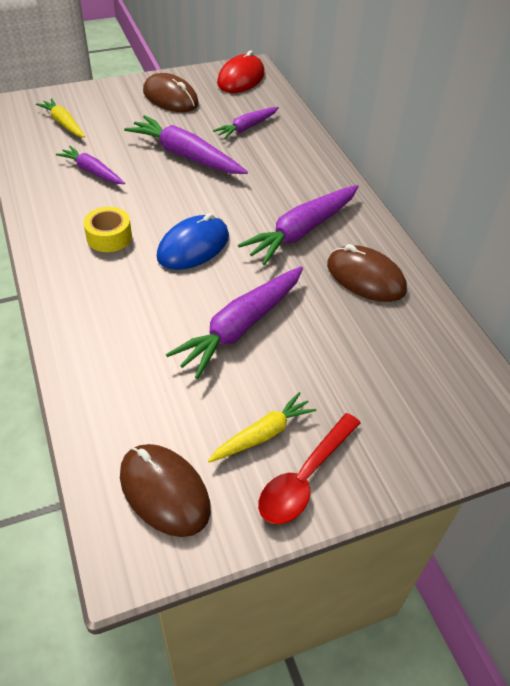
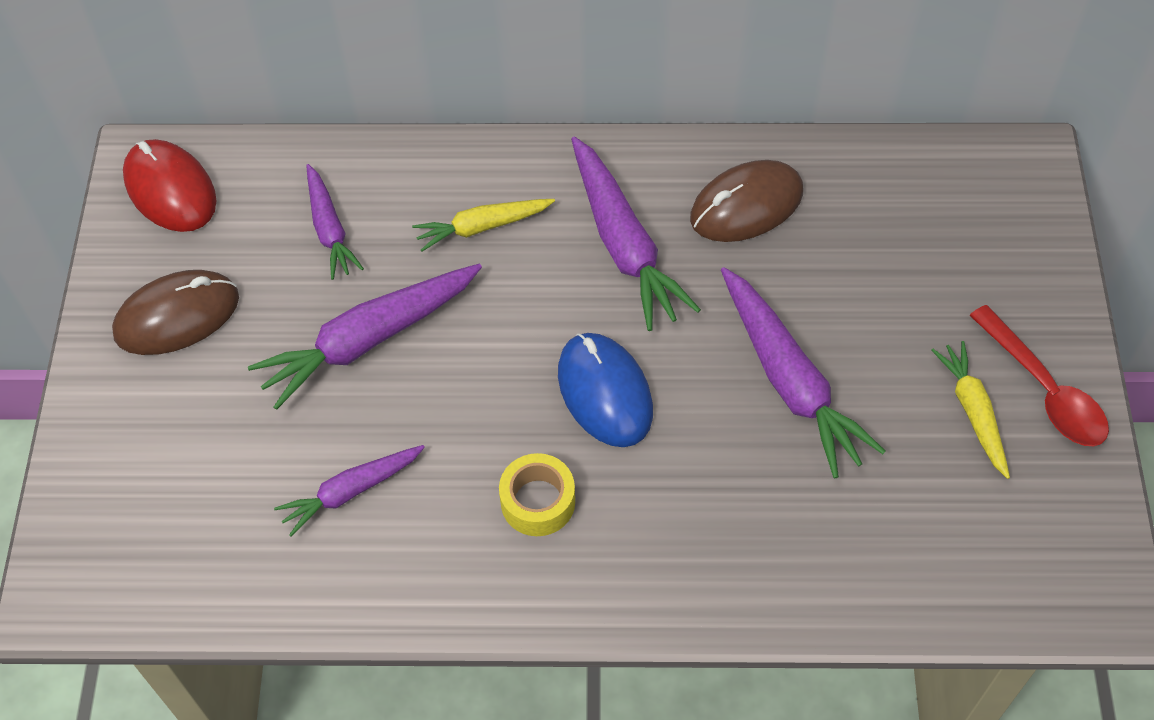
camera: 65 degrees left, 10 degrees up
(64, 123) = (175, 509): yellow carrot -> yellow carrot (482, 227)
(164, 491) = (1027, 540): brown mouse -> none

